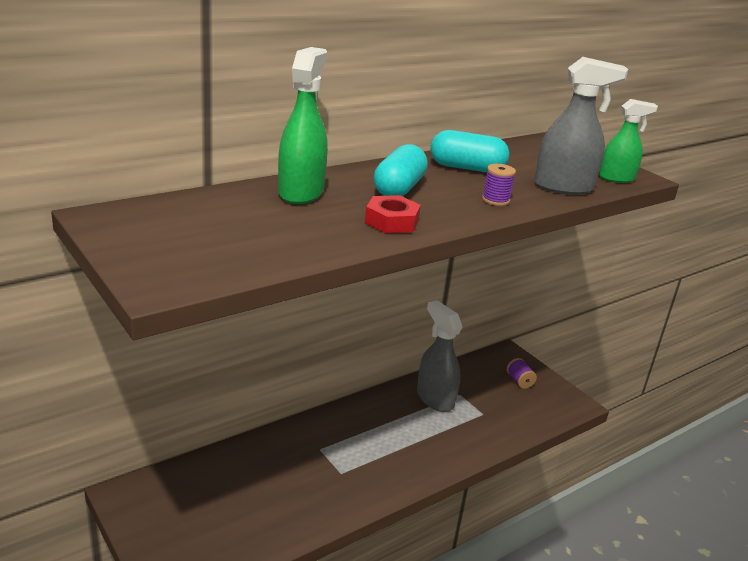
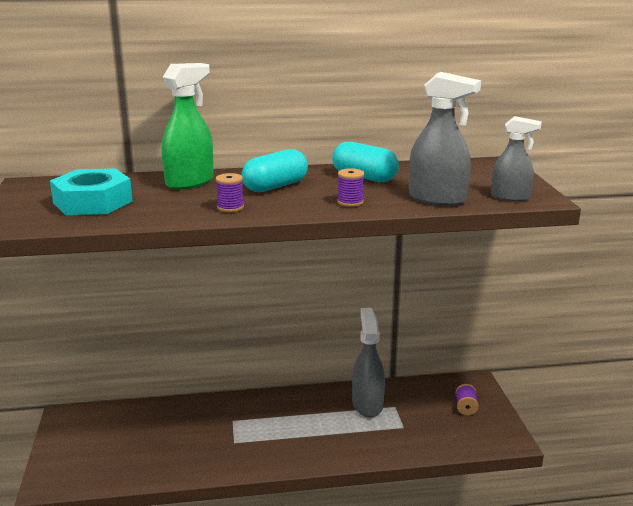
camera: 30 degrees right, 5 degrees down
(227, 234) = (93, 202): none -> turquoise nut
(391, 221) = (230, 207): red nut -> purple spool
(616, 178) = (510, 197): green spray bottle -> grey spray bottle

